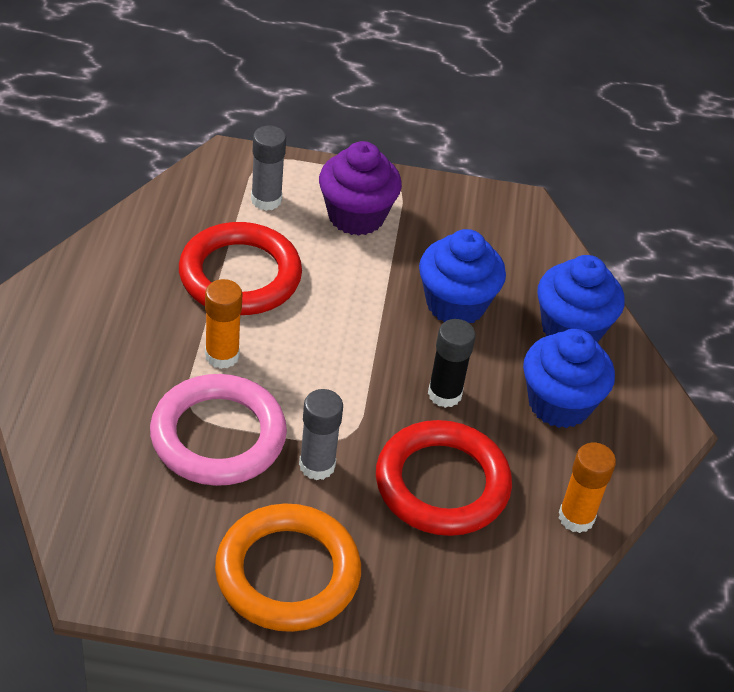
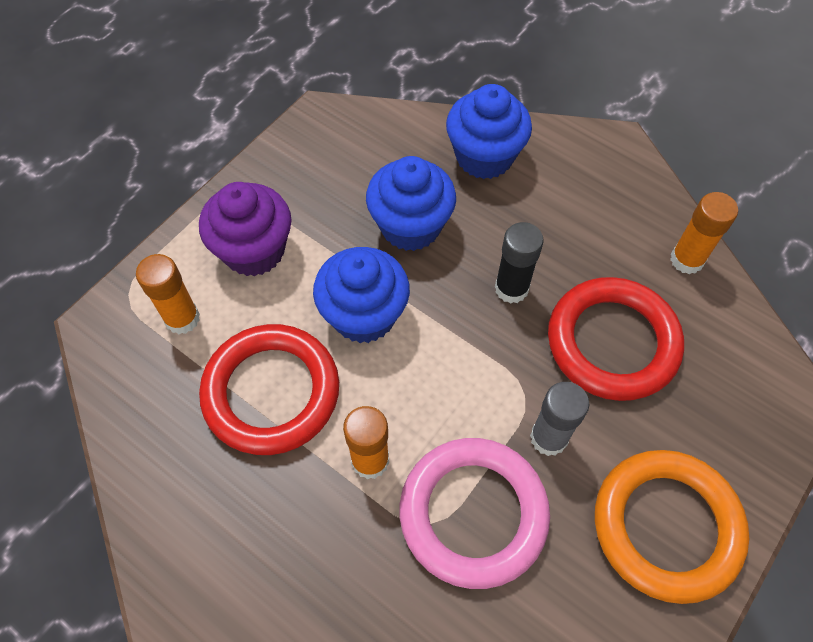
camera: 55 degrees left, 15 degrees up
(266, 200) = (182, 318): grey glue stick -> orange glue stick
(559, 404) = (561, 208): blue cupcake -> blue cupcake (364, 315)

